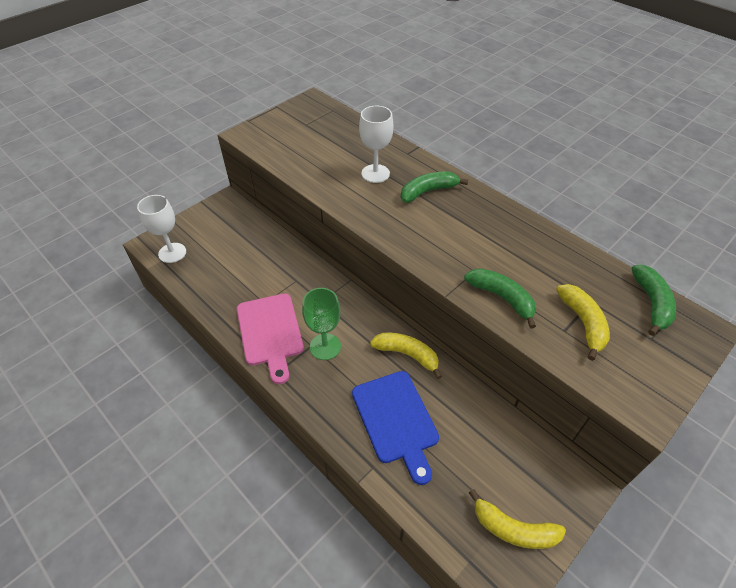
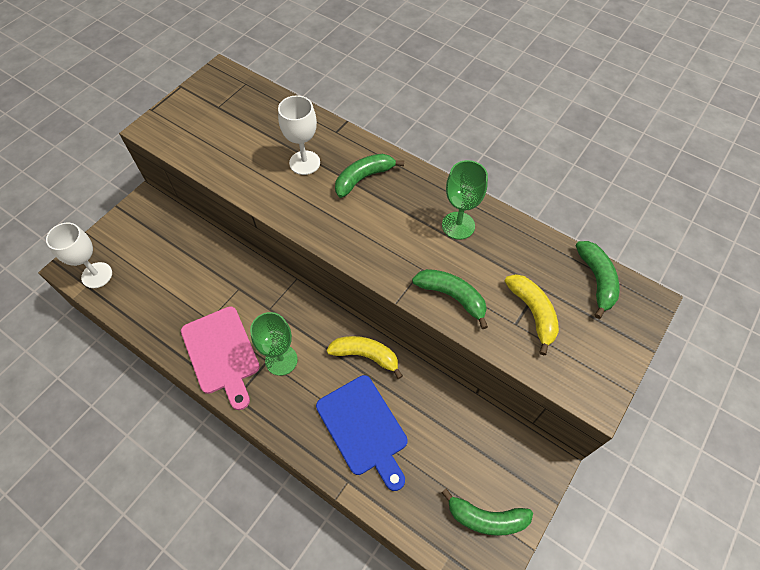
camera: 10 degrees left, 10 degrees up
(514, 239) = (458, 225): none -> green goblet
(514, 529) = (486, 518): yellow banana -> green banana

